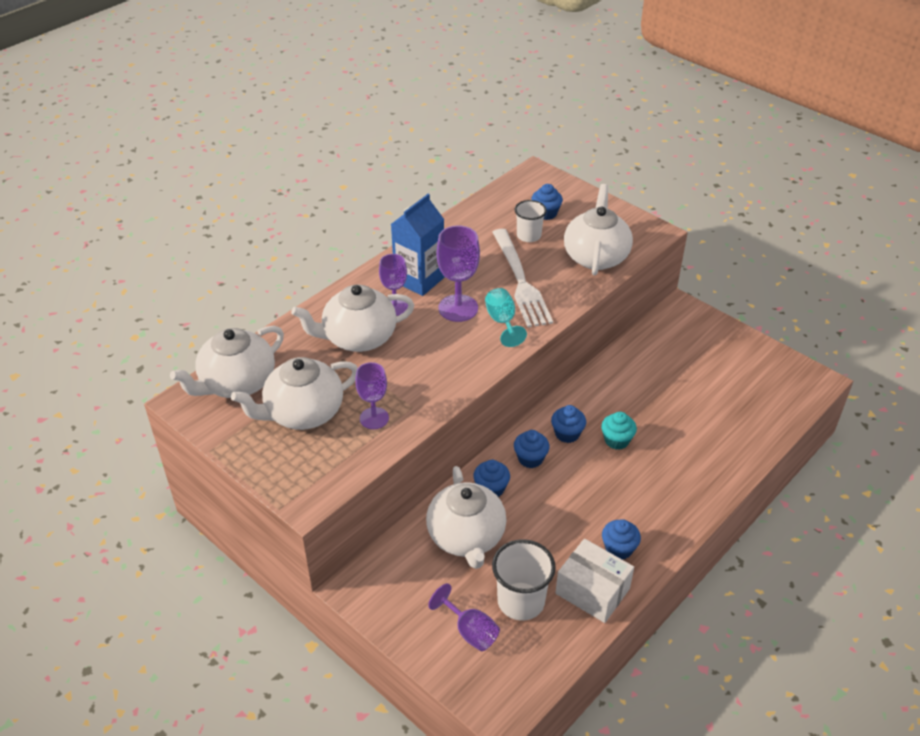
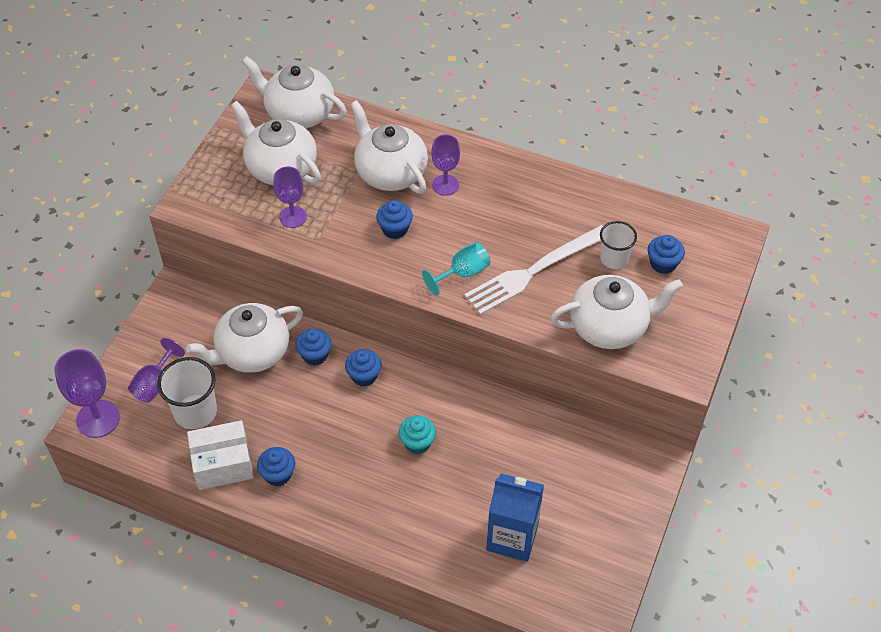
camera: 70 degrees right, 10 degrees up
(419, 280) = (494, 191): blue carton -> blue carton (512, 537)
(458, 308) = (466, 233): purple goblet -> purple goblet (98, 419)
(567, 434) = (409, 398): blue cupcake -> blue cupcake (395, 229)
(592, 591) = (223, 464): white box -> white box turned 60 degrees clockwise

